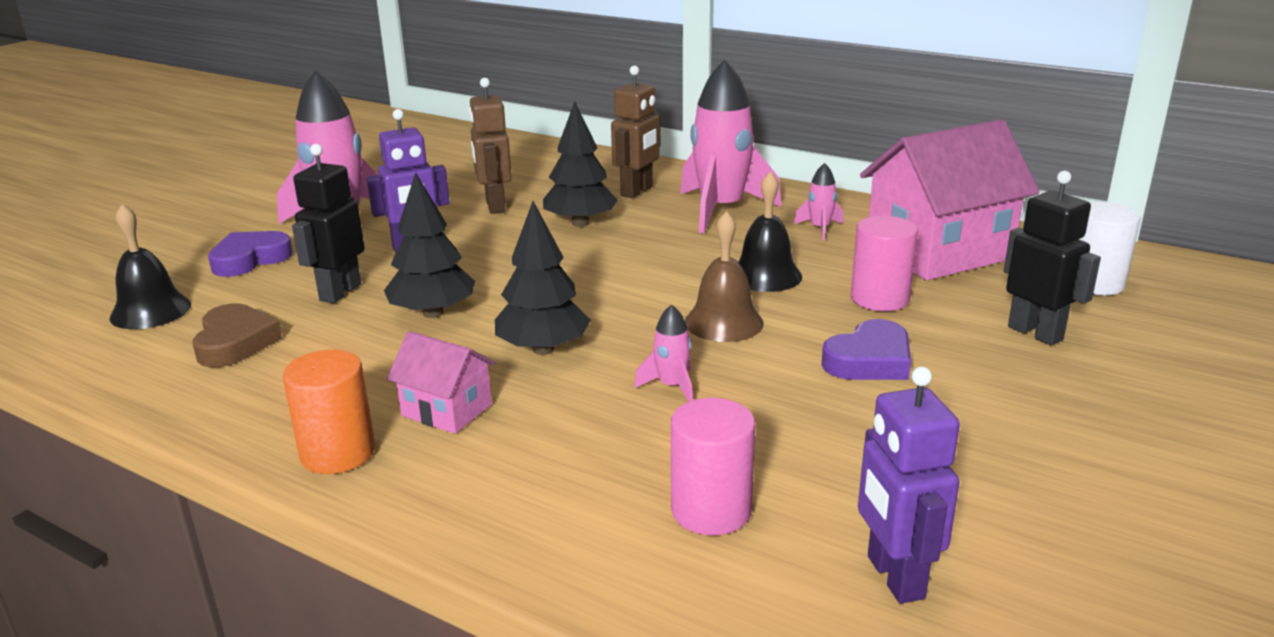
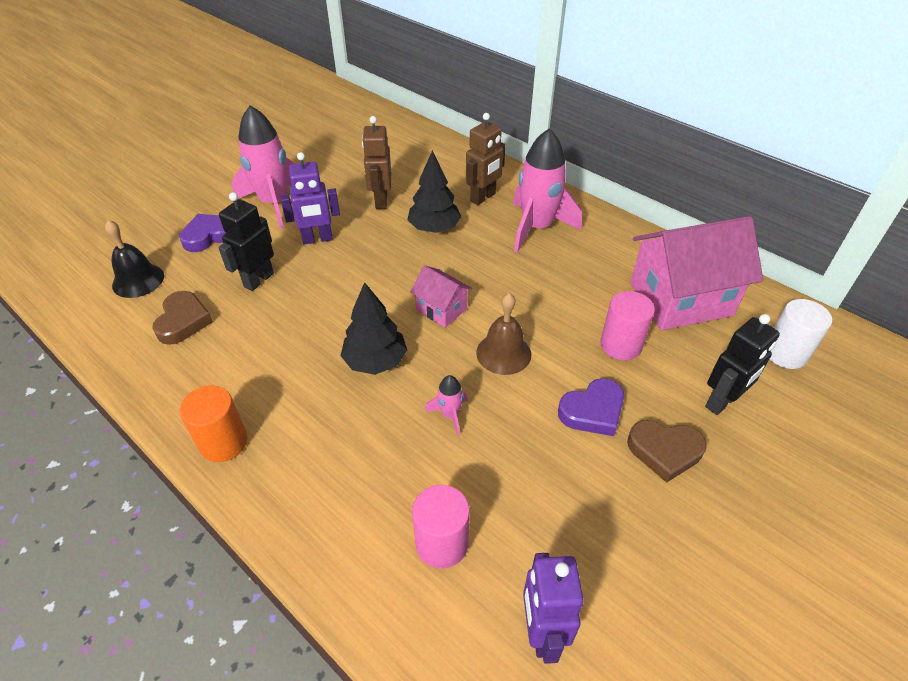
camera: 10 degrees right, 20 degrees up
(433, 313) = (313, 311): black tree -> none
(446, 410) = (299, 412): pink house -> pink house (441, 309)
(765, 275) = (547, 306): black bell -> none
(819, 229) = (601, 259): pink rocket -> none
(983, 385) = (664, 451): none -> brown heart
(1035, 333) = (722, 402): black robot -> black robot turned 75 degrees clockwise

